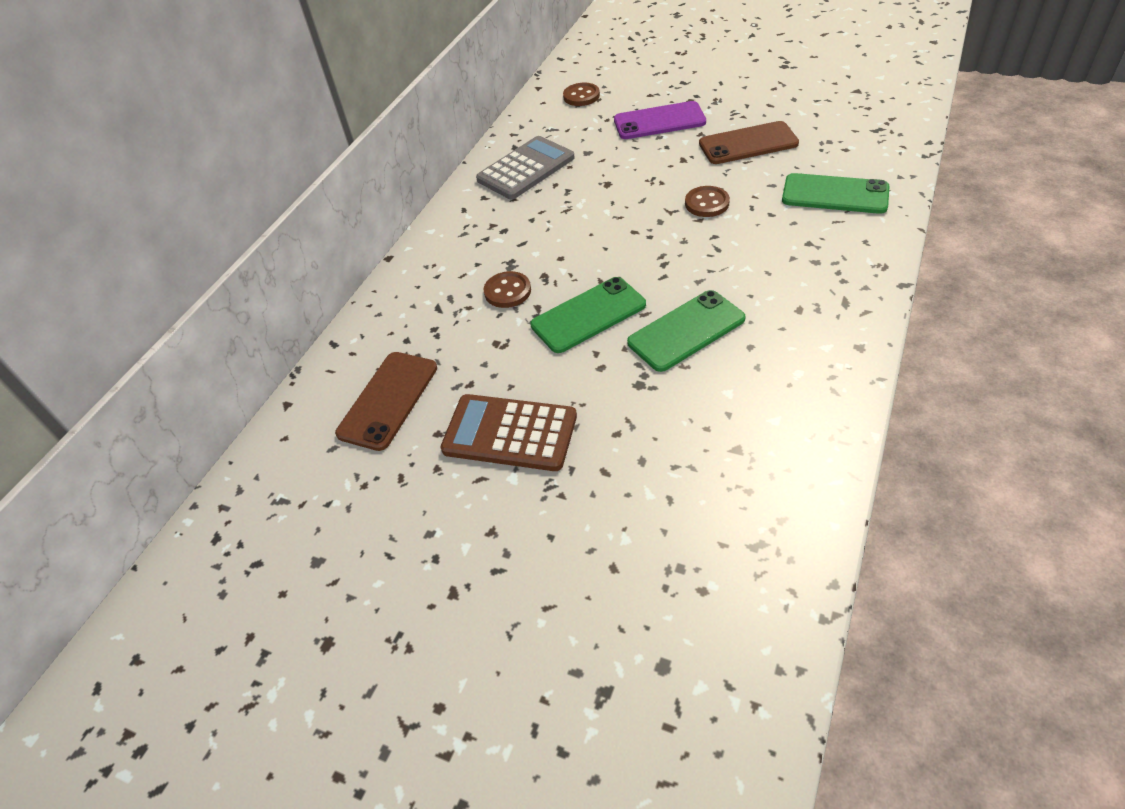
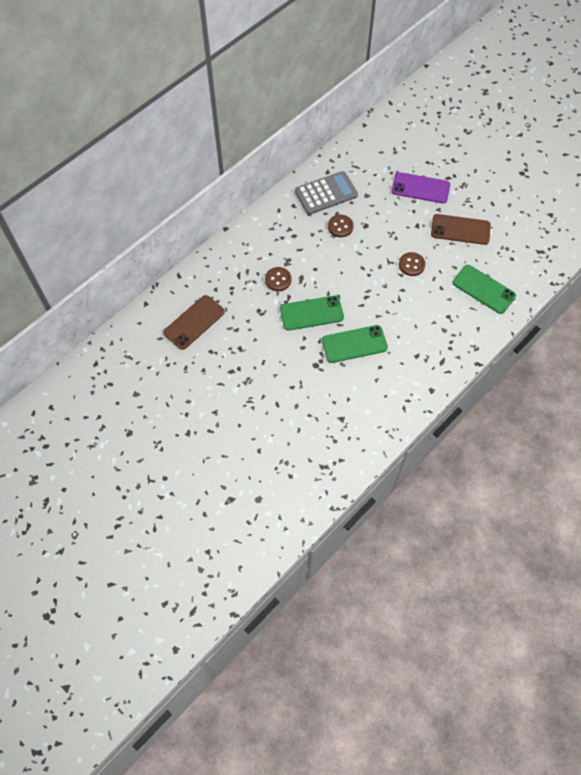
camera: 15 degrees right, 15 degrees up
(510, 433) = (243, 365): brown calculator -> none
(581, 96) = (386, 145): brown button -> brown button (340, 227)

